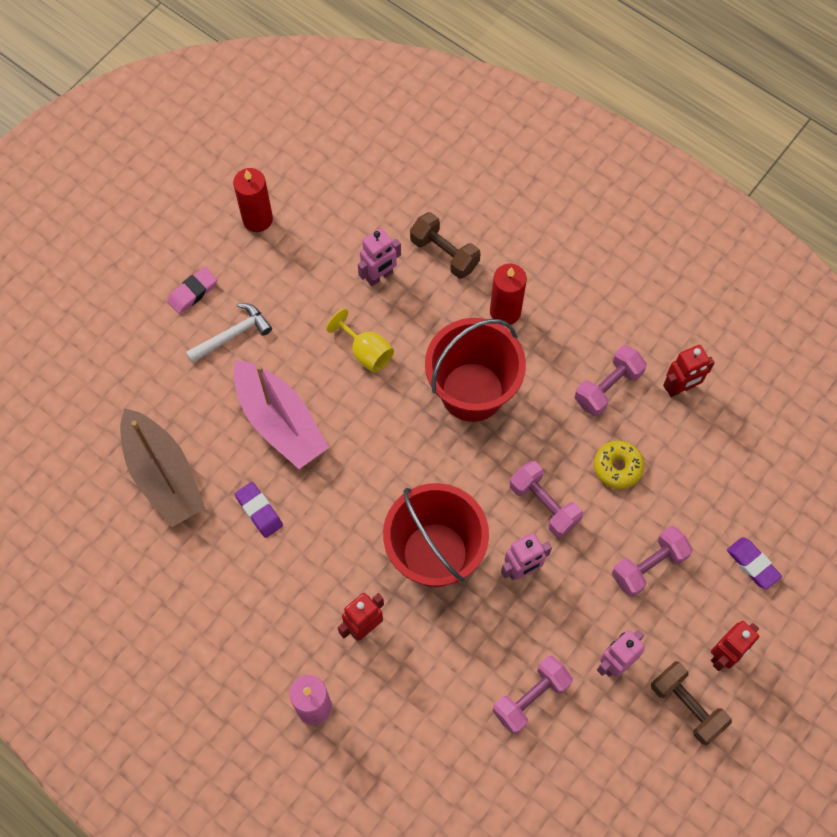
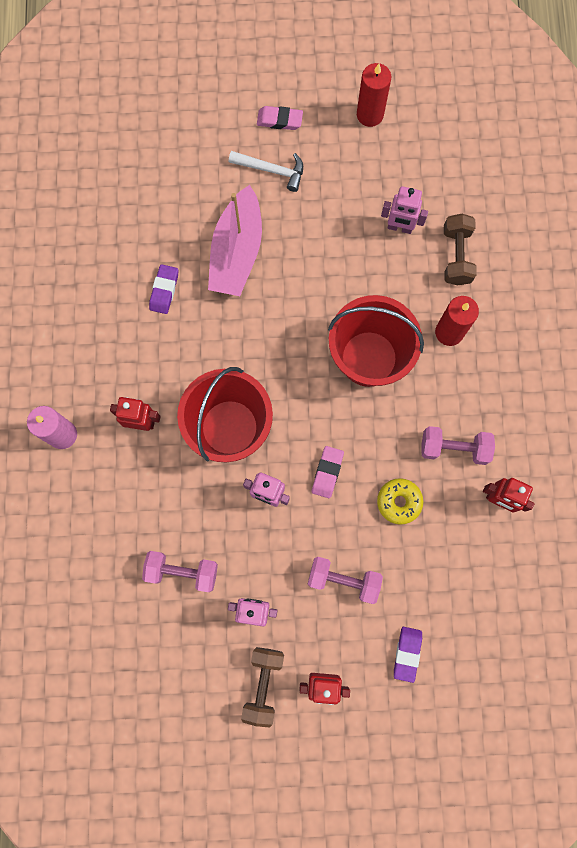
camera: 50 degrees right, 10 degrees up
(163, 475) = (138, 211): brown boat -> none
(366, 352) = (335, 265): yellow goblet -> none
(544, 504) = (327, 472): pink dumbbell -> pink eraser

